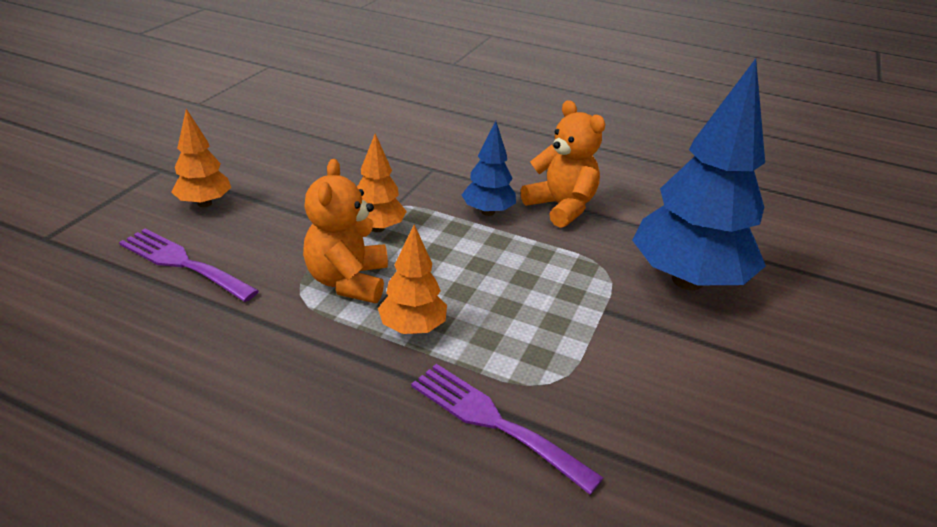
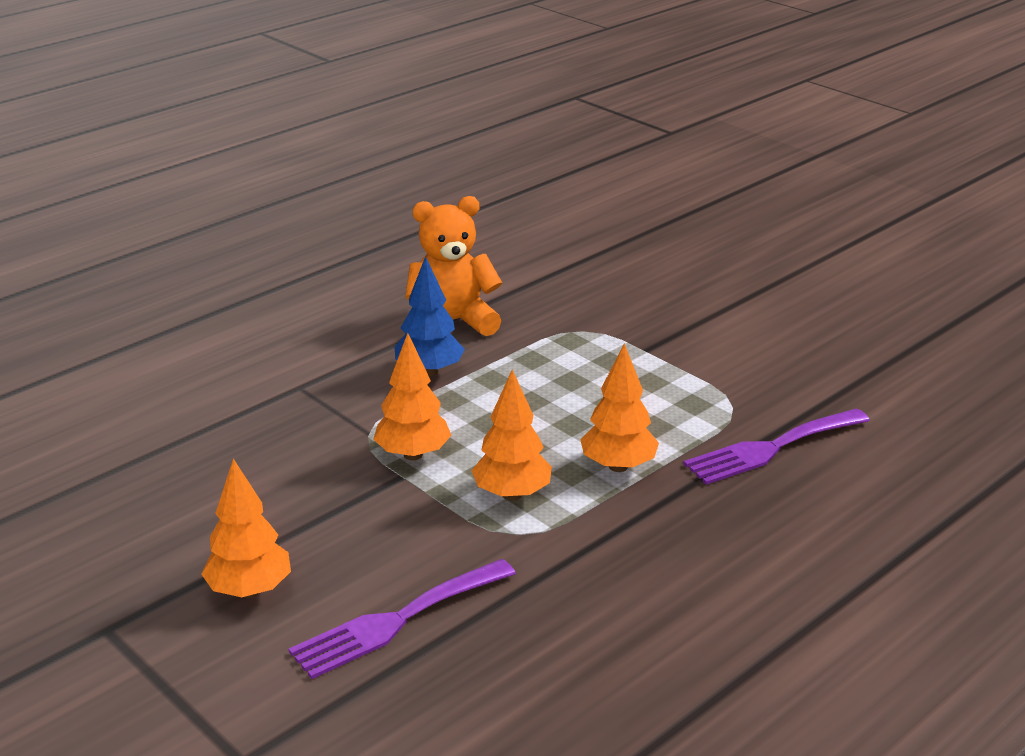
camera: 65 degrees left, 5 degrees down
(348, 281) = (512, 494): orange teddy bear -> orange tree
(687, 280) = (623, 293): blue tree -> none

